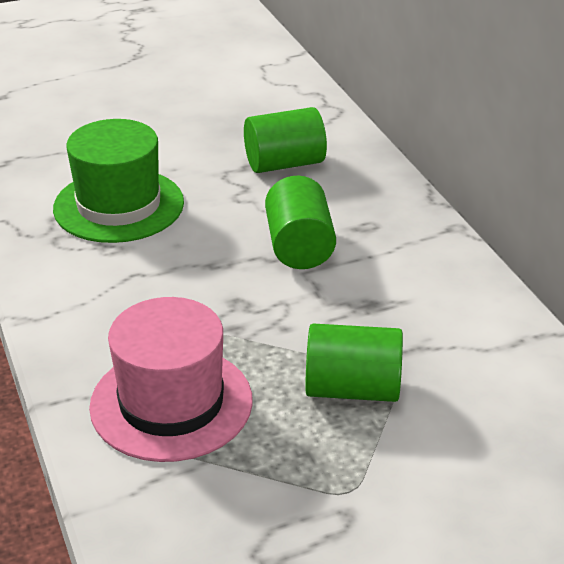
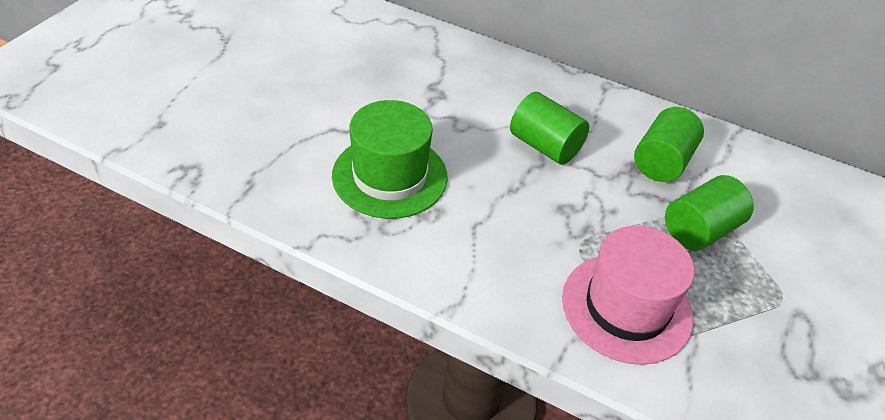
camera: 45 degrees left, 10 degrees up
(284, 164) = (453, 86): green cylinder -> green cylinder (662, 162)

